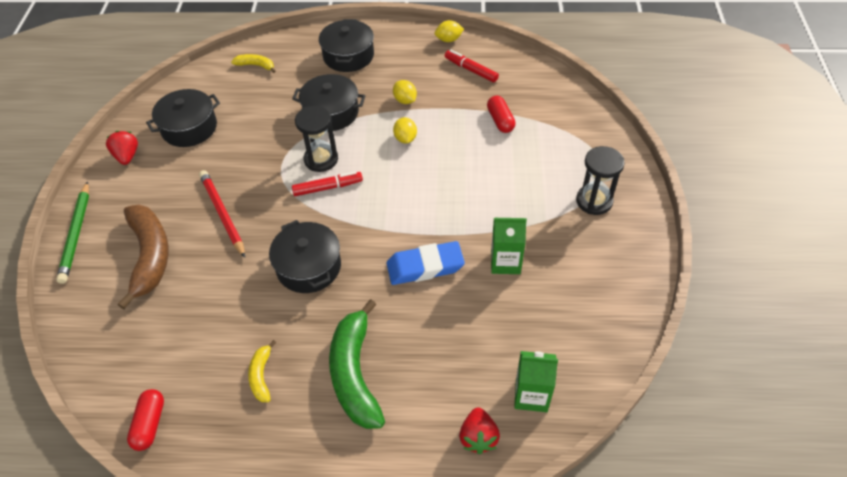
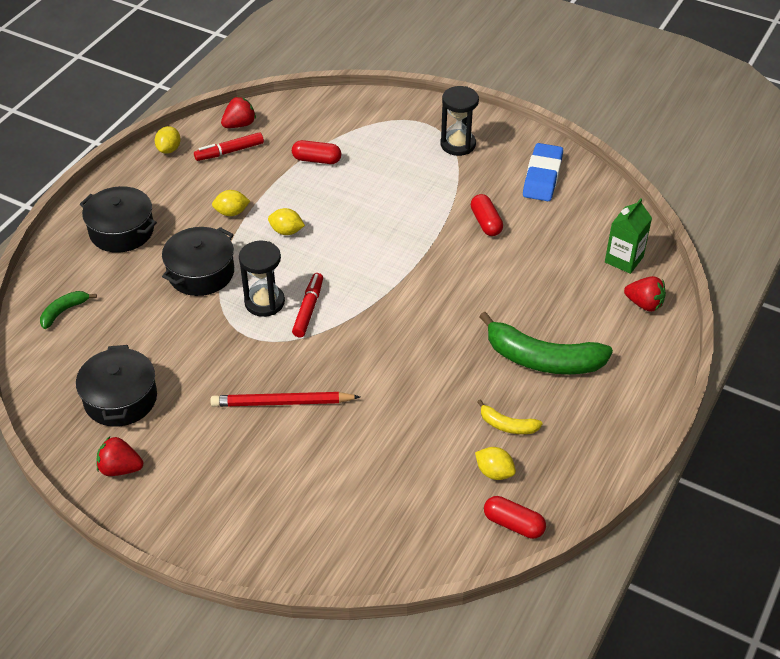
camera: 65 degrees left, 5 degrees down
(76, 234) = (215, 542): green pencil -> none
(149, 256) = (298, 480): brown banana -> none
(203, 386) = (494, 472): none -> yellow lemon
(256, 65) = (64, 311): yellow banana -> green banana
(309, 267) = (401, 354): black pot -> none
(425, 266) = (456, 274): blue eraser -> blue eraser (542, 176)
(505, 62) = (239, 124): none -> red strawberry
(505, 262) = (486, 222): green carton -> red capsule

